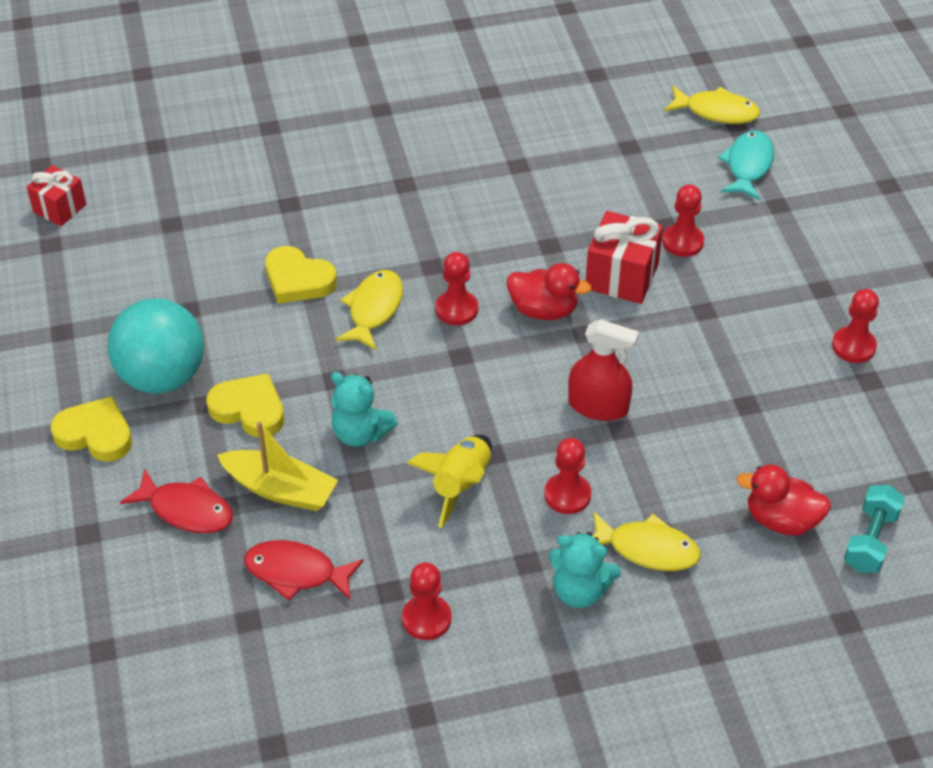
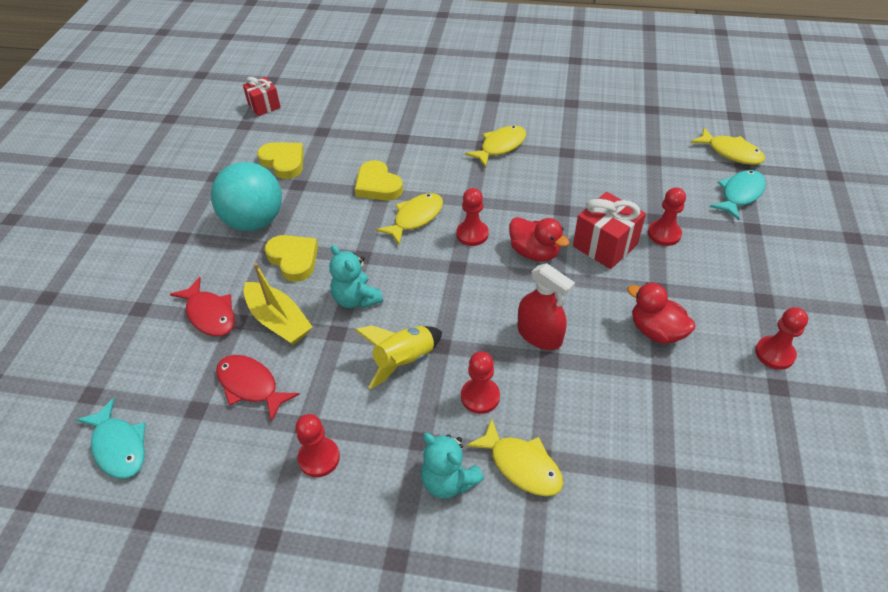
camera: 25 degrees right, 0 degrees up
(95, 434) = (190, 245): yellow heart -> yellow heart (283, 162)
(183, 690) = (119, 446): none -> turquoise fish
(429, 180) = (500, 146): none -> yellow fish
(781, 520) = (649, 482): red duck -> red duck (656, 331)
(870, 540) = (724, 532): turquoise dumbbell -> none

